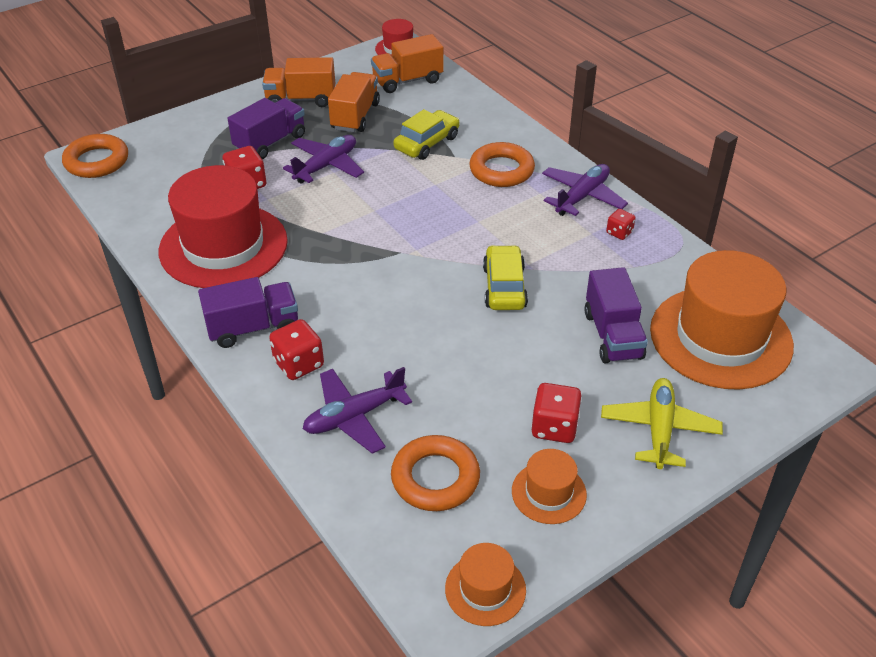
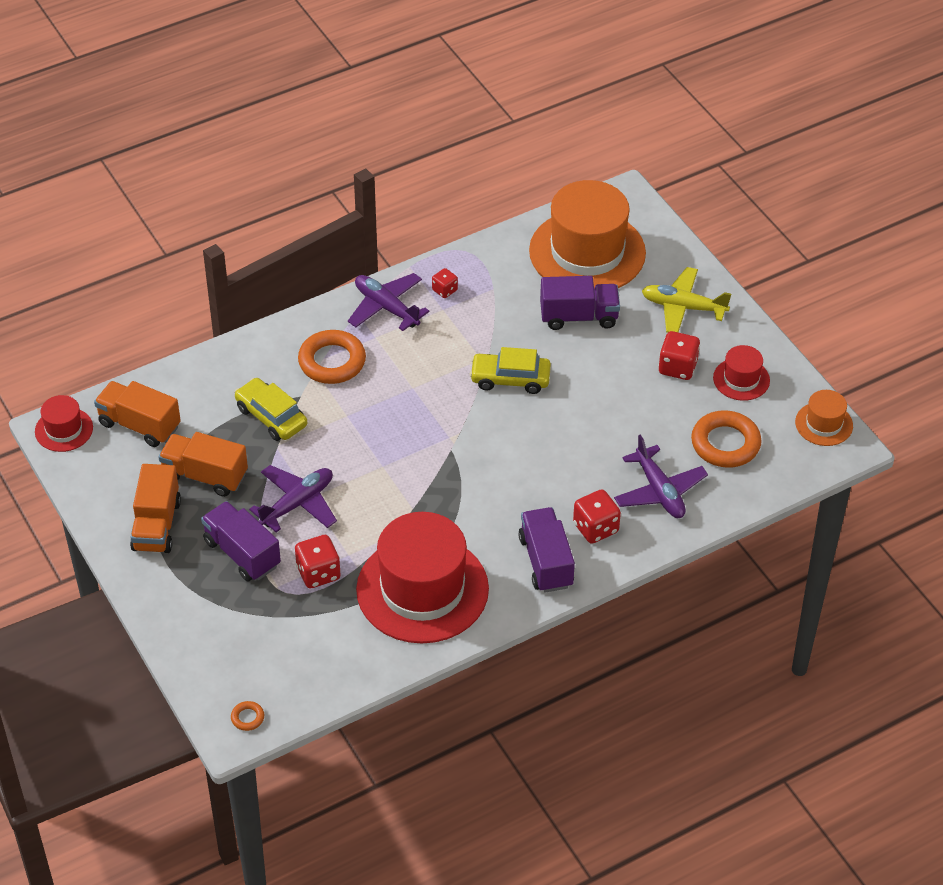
camera: 85 degrees left, 5 degrees up
(97, 161) = (247, 718): orange ring -> orange ring, size x0.44
(326, 166) = (297, 503): purple plane -> purple plane turned 90 degrees clockwise
(407, 80) = (139, 425): orange truck -> orange truck turned 135 degrees clockwise
(549, 493) = (741, 379): orange hat -> red hat

